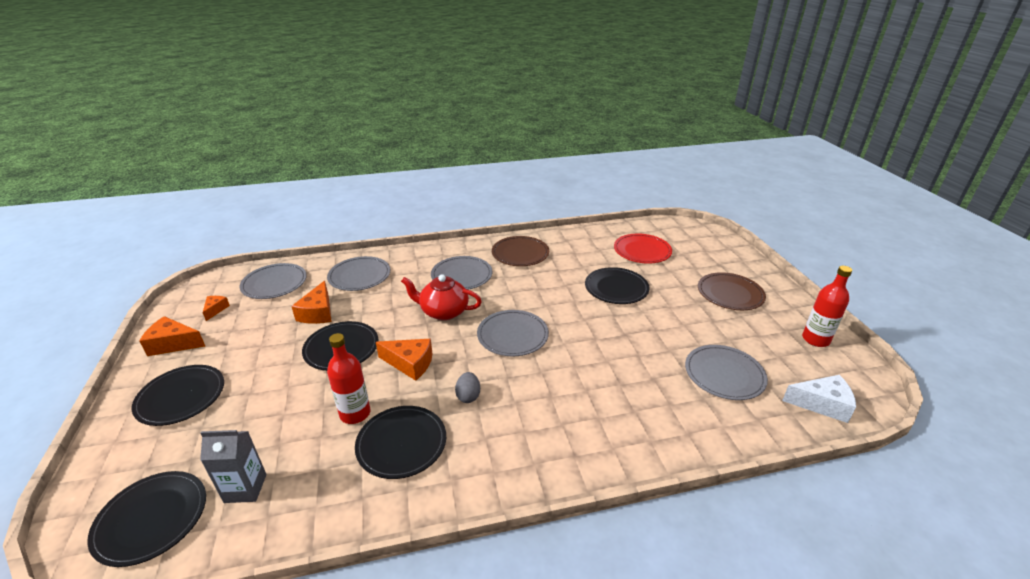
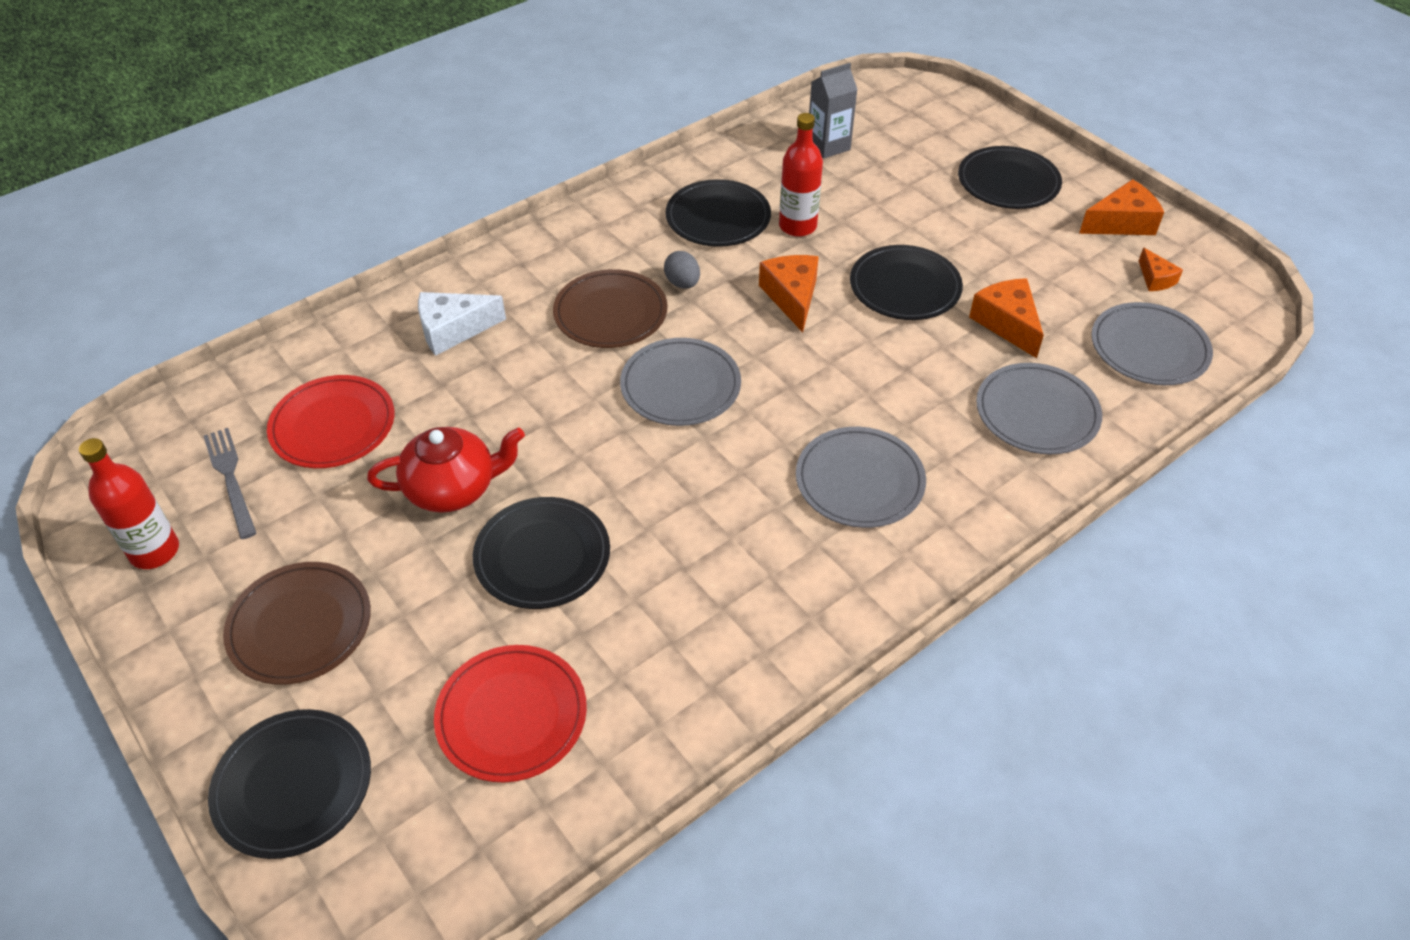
camera: 155 degrees right, 15 degrees up
(151, 519) = (877, 110): black plate -> black plate (293, 785)
(410, 363) = (792, 297): orange cheese -> orange cheese turned 90 degrees clockwise
(443, 311) = (821, 391): red teapot -> red teapot (453, 488)
(520, 253) = (791, 591): brown plate -> brown plate (610, 313)
(724, 374) = (333, 425): grey plate -> red plate
(783, 363) = (230, 479): none -> grey fork
(822, 404) = (193, 422): white cheese -> white cheese (453, 330)

